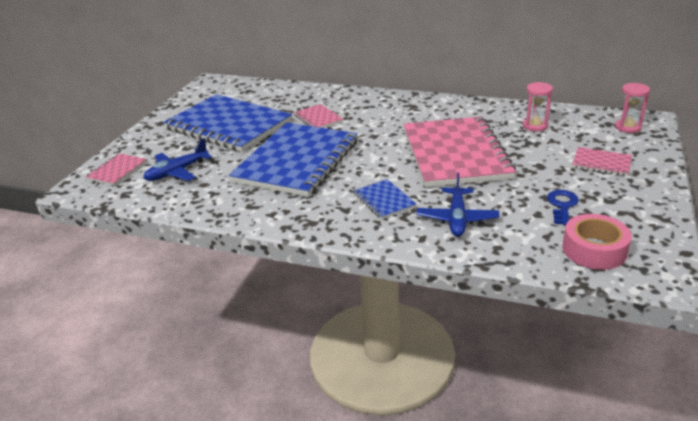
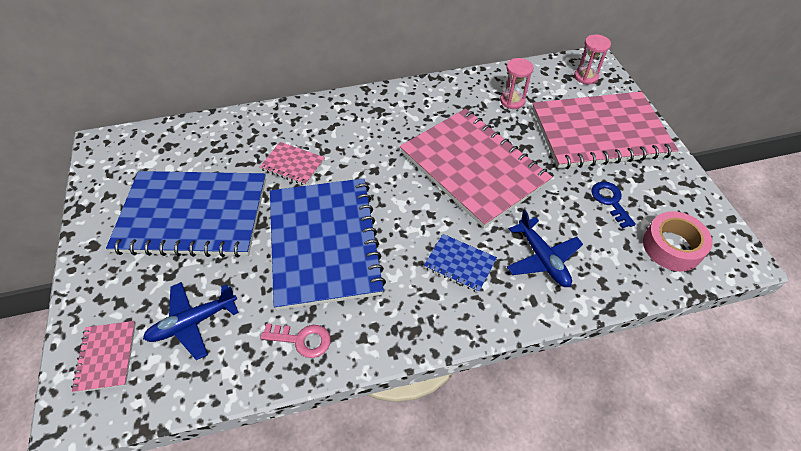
camera: 35 degrees left, 20 degrees up
(177, 172) = (193, 323): blue plane -> blue plane turned 45 degrees clockwise
(232, 201) = (302, 340): none -> pink key
(601, 163) = (599, 132): pink notebook -> pink notebook, size x2.35

